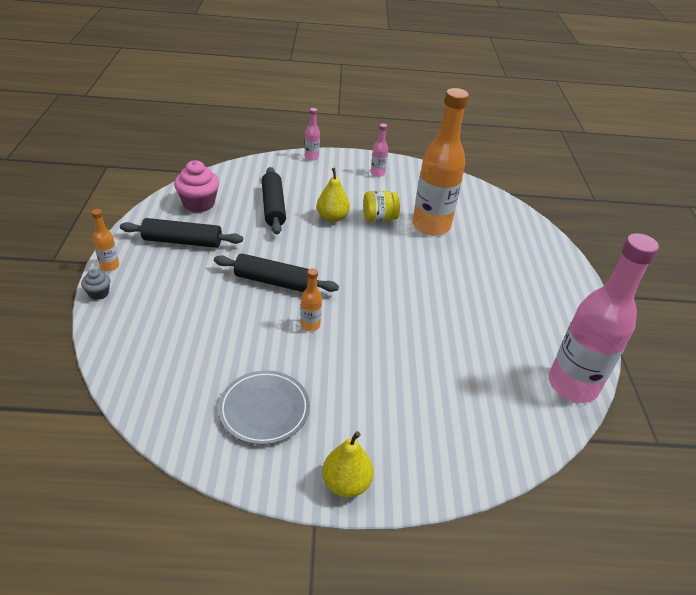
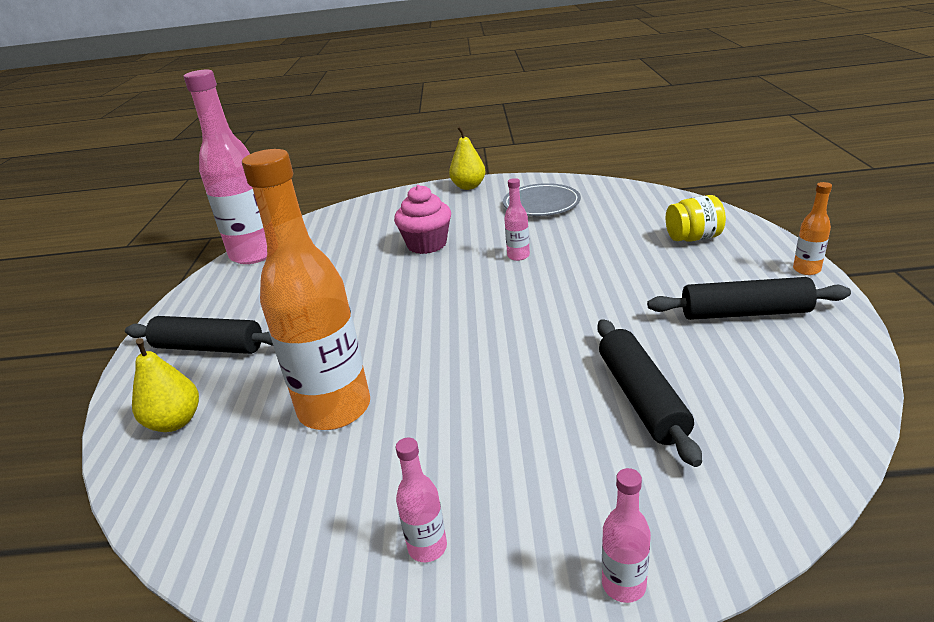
camera: 175 degrees left, 10 degrees down
(99, 293) = (780, 245): grey cupcake -> none
(199, 203) = (786, 380): pink cupcake -> pink cupcake (427, 244)
(275, 282) = (576, 287): black rolling pin -> black rolling pin (208, 347)
(310, 325) = (518, 256): orange bottle -> pink bottle
(332, 217) = (521, 394): yellow pear -> yellow pear (175, 422)
(379, 218) = (432, 407): yellow jar -> yellow jar (693, 238)

